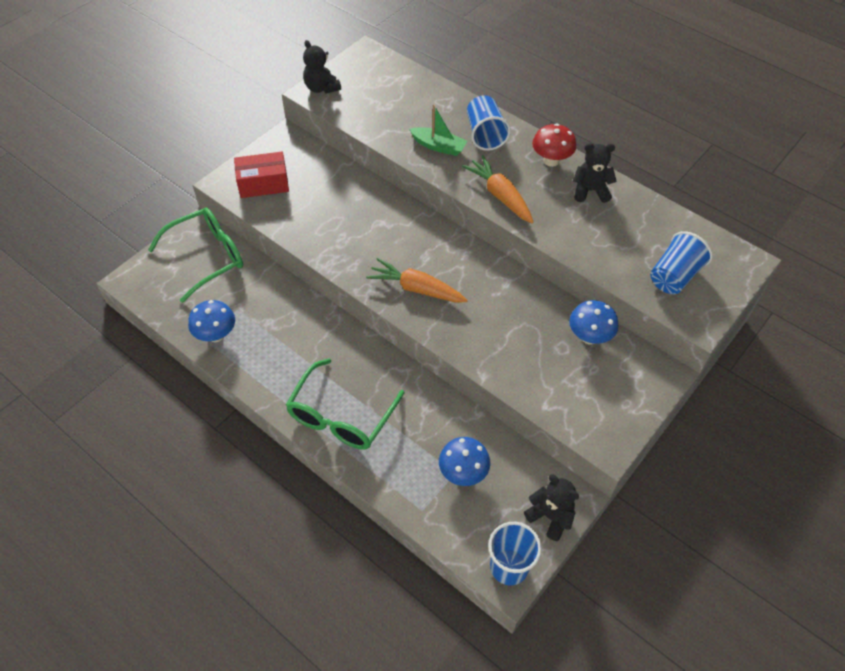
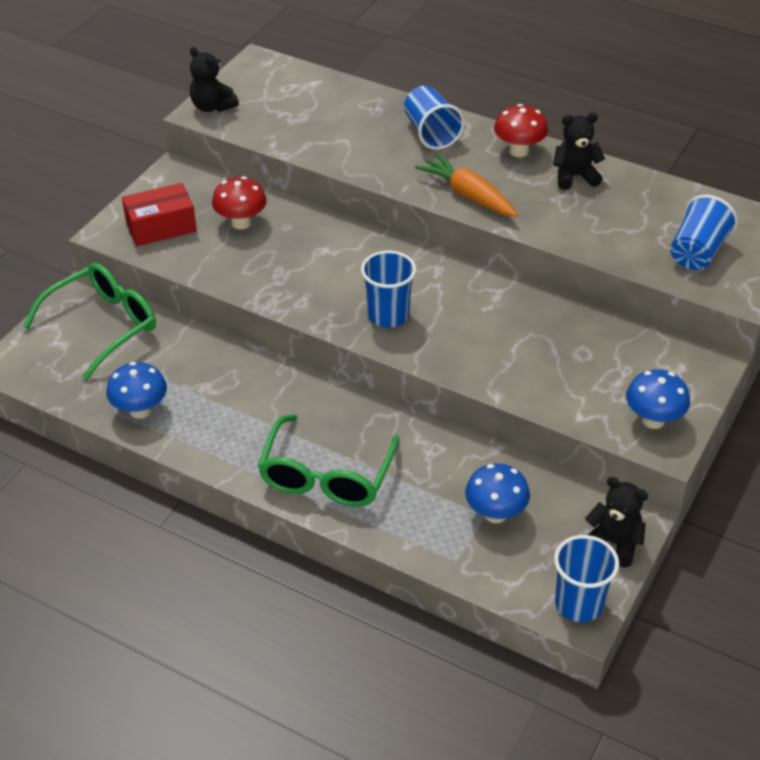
camera: 10 degrees left, 10 degrees down
(324, 189) = (241, 223): none -> red mushroom
(416, 288) = (388, 315): orange carrot -> blue cup
(438, 146) = (378, 152): green boat -> none
(589, 337) = (612, 337): blue mushroom -> blue mushroom (653, 420)

